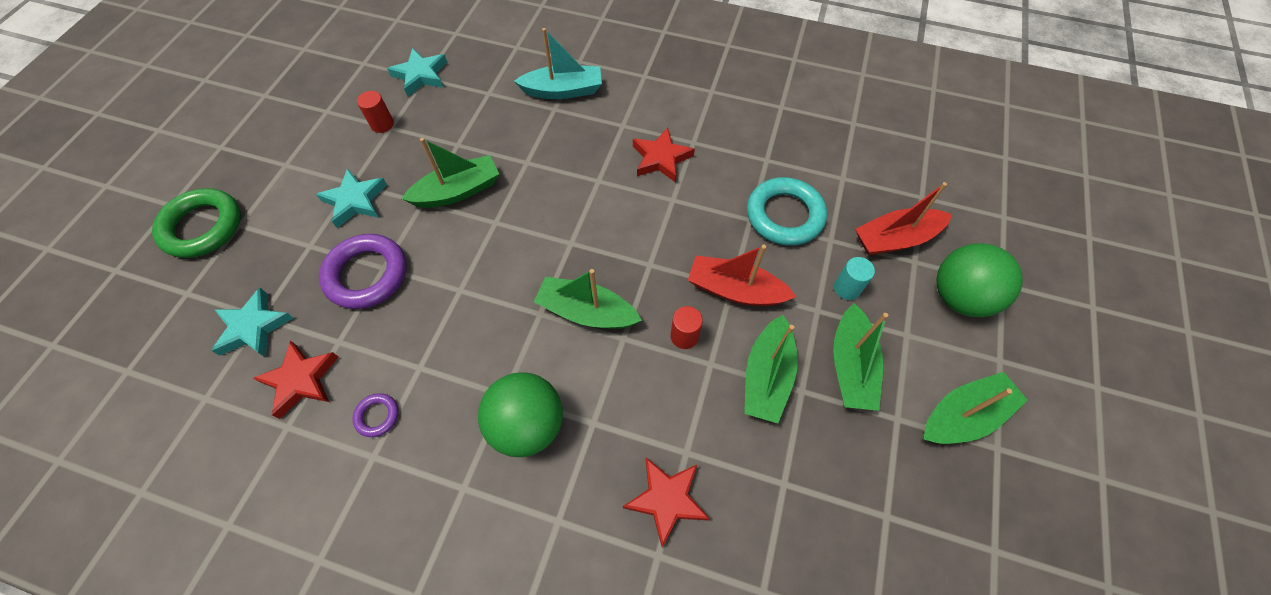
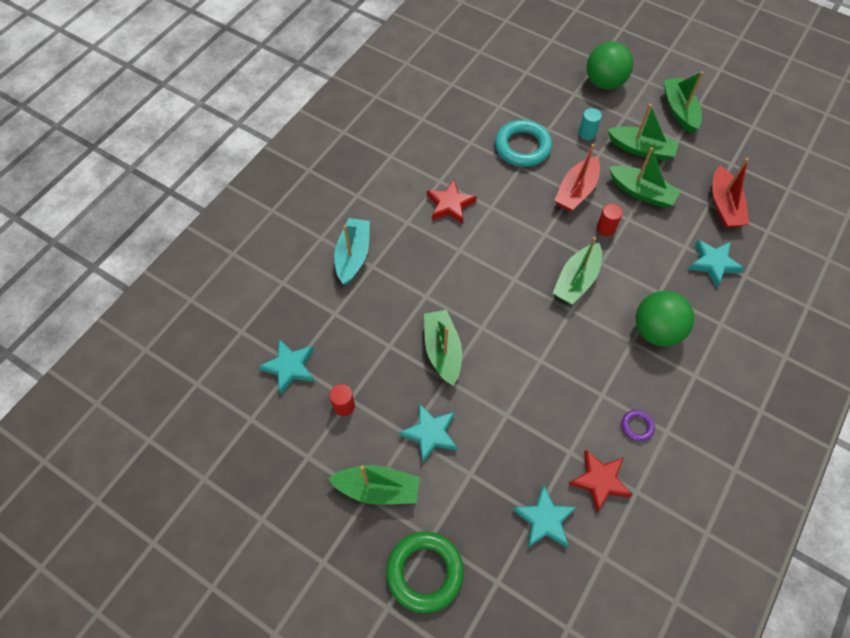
camera: 75 degrees left, 0 degrees up
(292, 170) = (378, 489): none -> green boat
(367, 275) = (511, 428): purple ring -> none
(666, 499) = (713, 263): red star -> turquoise star
(895, 239) = (556, 97): red boat -> red boat (724, 205)

